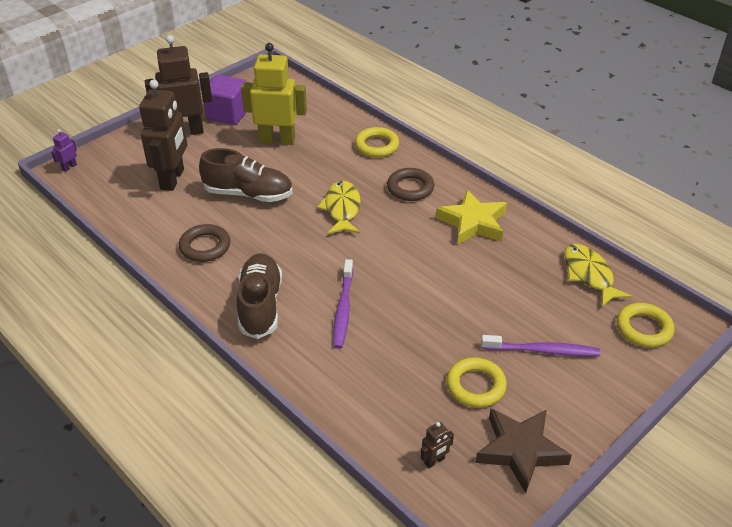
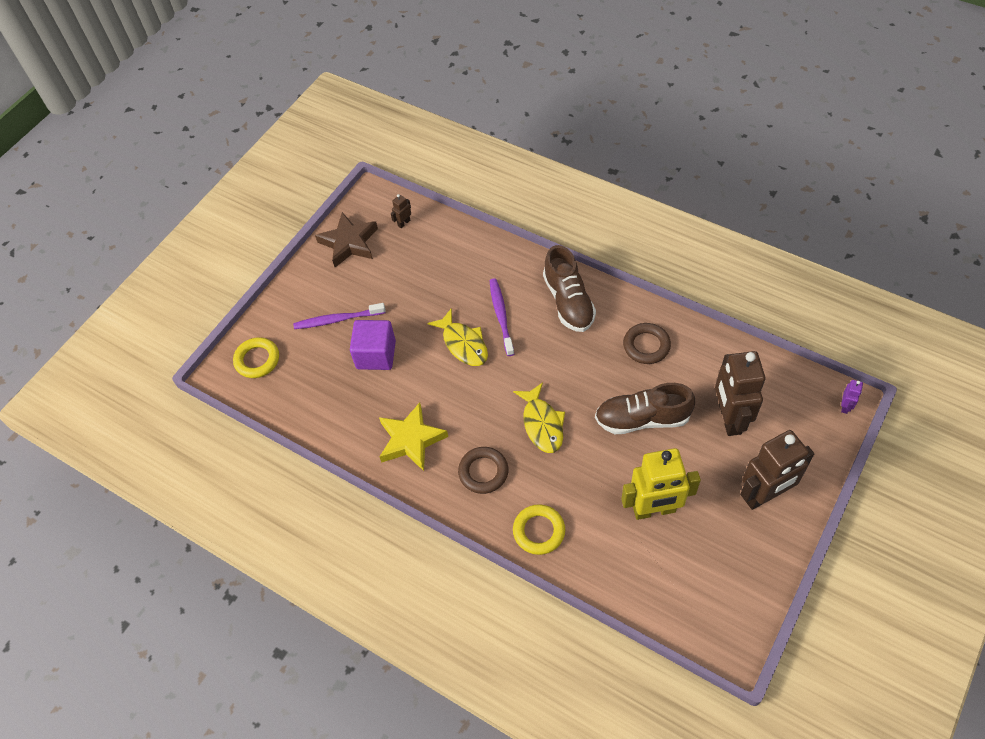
camera: 170 degrees right, 15 degrees up
(228, 114) = (736, 542): purple cube -> purple cube (376, 355)
(475, 386) = (385, 279): yellow ring -> none
(589, 275) = (300, 404): yellow fish -> yellow fish (463, 344)

